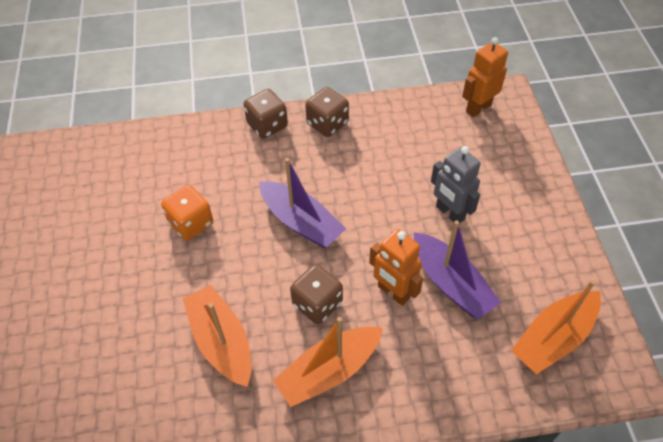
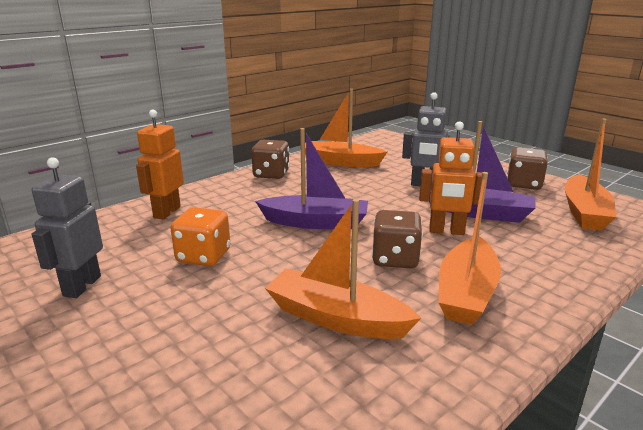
camera: 35 degrees left, 30 degrees down
(101, 216) = (81, 286): none -> grey robot
(267, 125) = (217, 187): brown dice -> brown dice (523, 184)
(409, 130) = (340, 162): none -> orange boat
(478, 108) = (374, 144): orange robot -> orange robot (166, 212)

